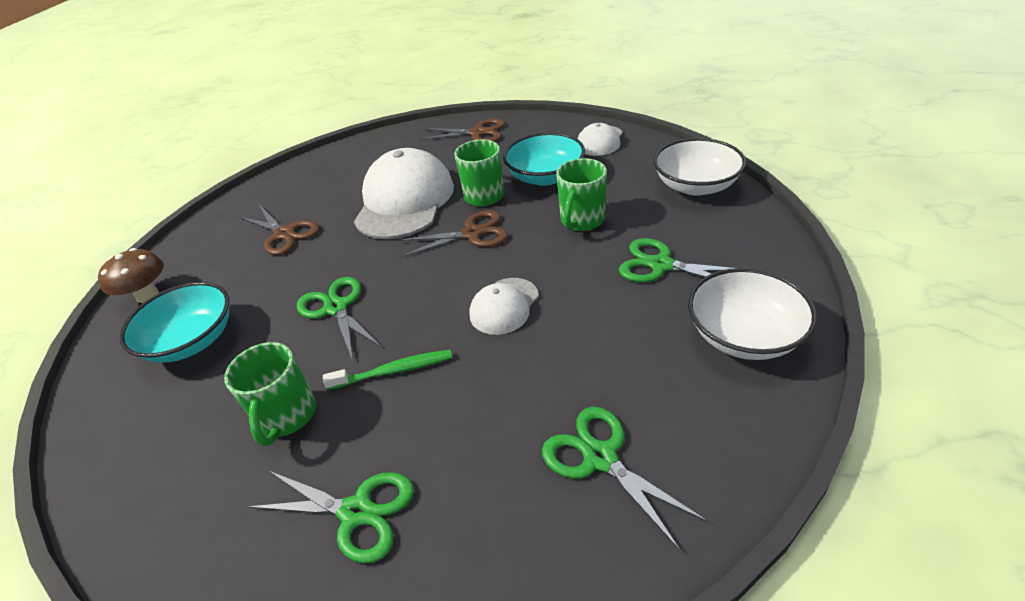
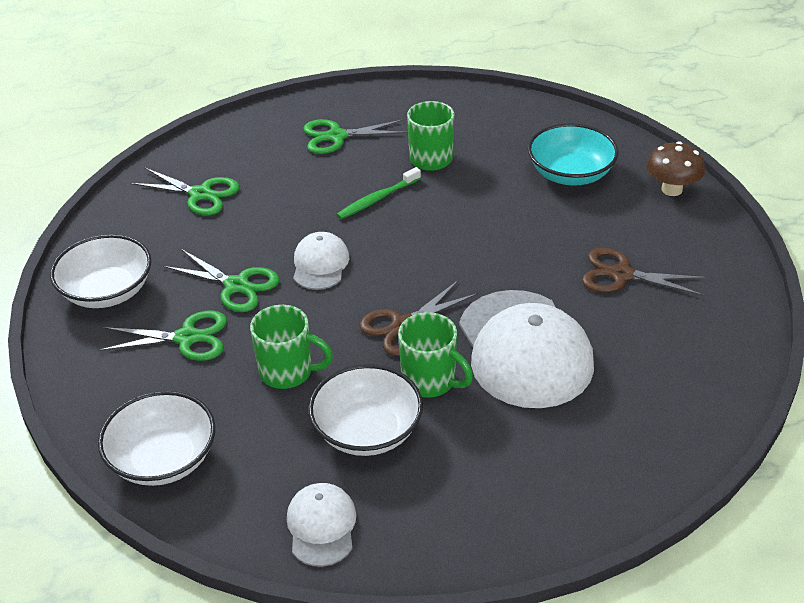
camera: 150 degrees right, 0 degrees up
(336, 308) = (474, 225): green scissors -> green scissors (236, 285)
(477, 133) = (533, 503): brown scissors -> none
(545, 177) = (367, 431): turquoise bowl -> white bowl
(582, 220) = (288, 372): green mug -> green mug turned 105 degrees clockwise

